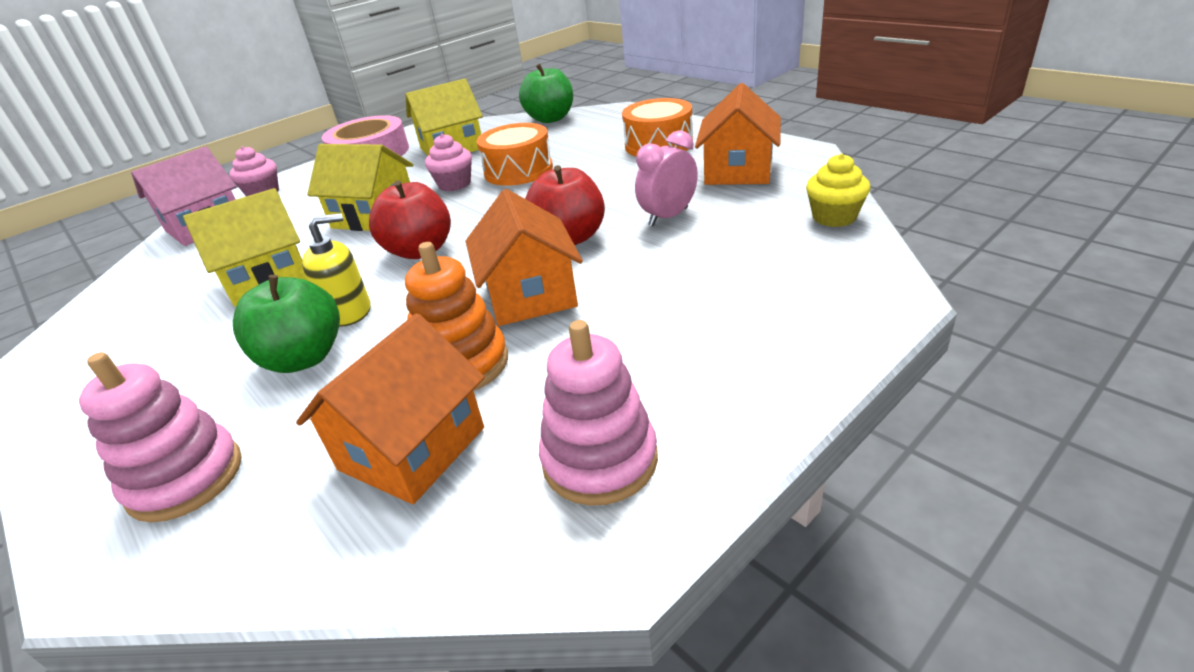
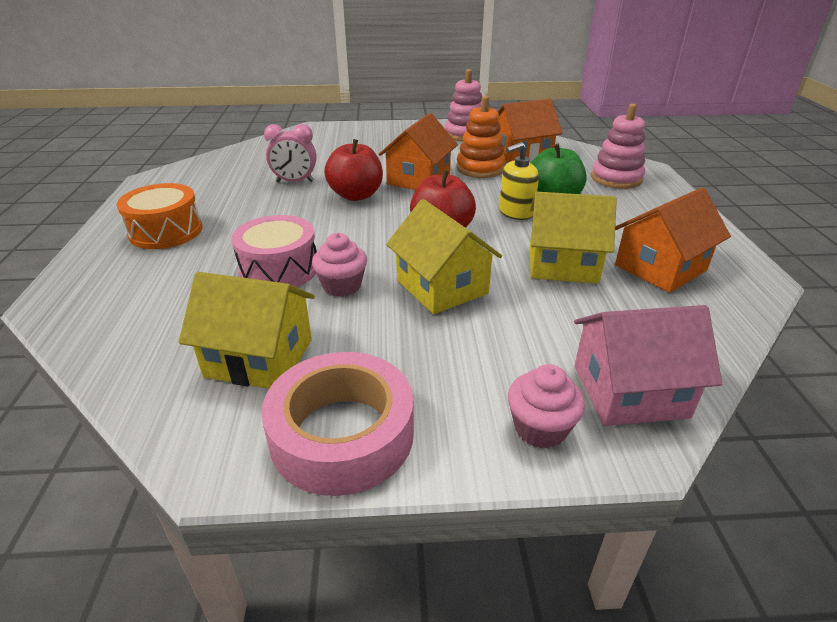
camera: 145 degrees left, 0 degrees up
(349, 312) = (515, 212): yellow soap dispenser -> yellow soap dispenser turned 45 degrees counterclockwise
(518, 170) = (279, 269): orange drum -> pink drum
(550, 119) = (103, 339): green apple -> none
(738, 171) = (203, 186): orange house -> orange house (660, 268)
(834, 217) = (250, 150): yellow cupcake -> none

